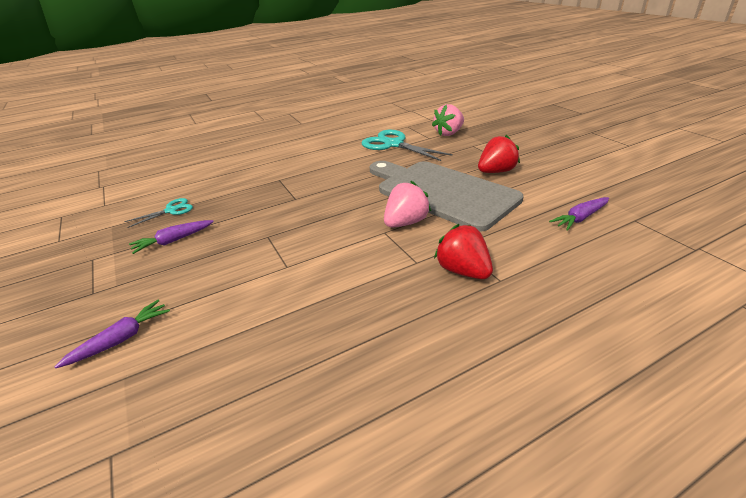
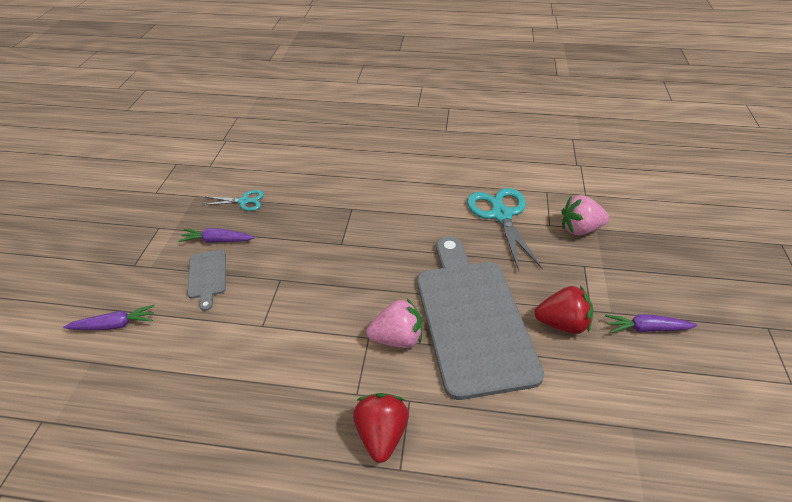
camera: 35 degrees right, 10 degrees up
(191, 264) = (207, 276): none -> grey cutting board
(580, 218) = (570, 453): purple carrot -> purple carrot (646, 328)

